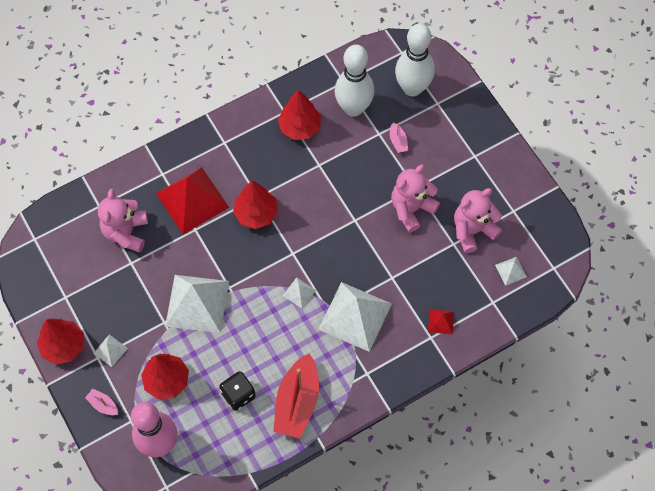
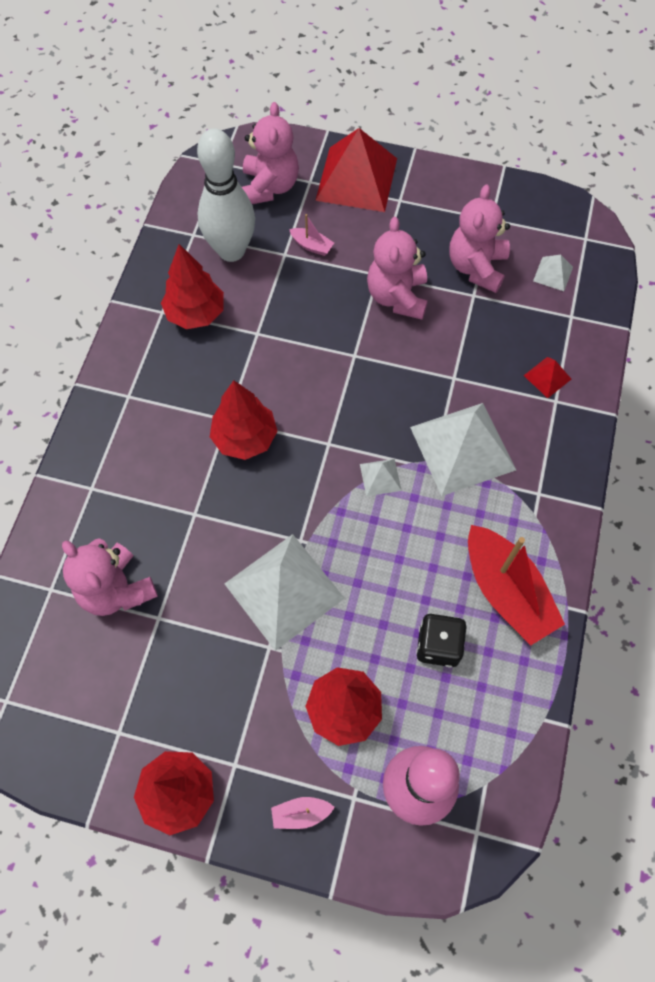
camera: 45 degrees left, 0 degrees up
(110, 350) = (241, 741): white pyramid -> none
(192, 200) = (157, 486): red pyramid -> red pyramid (356, 179)
(412, 88) = (270, 187): white bowling pin -> pink teddy bear

